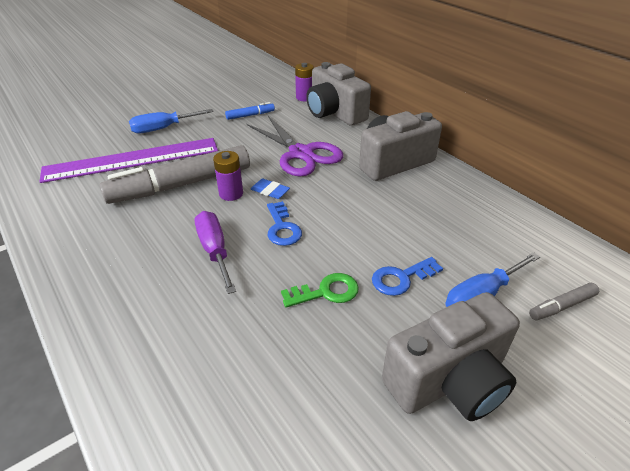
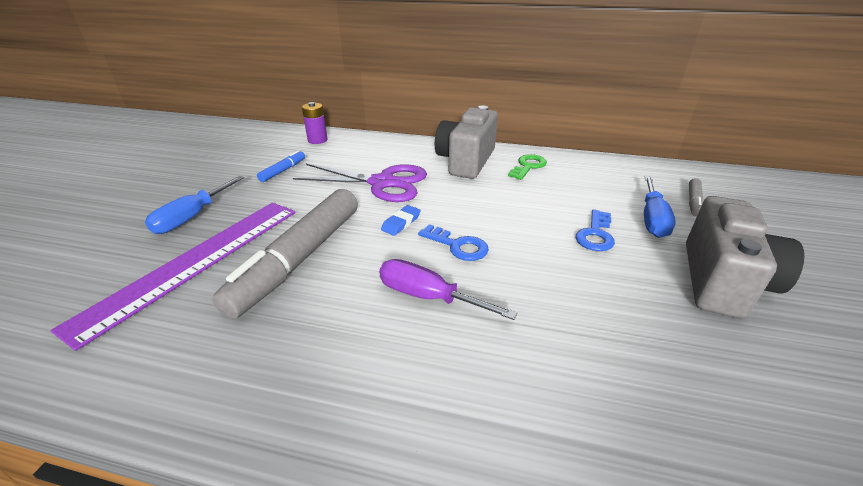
camera: 40 degrees left, 5 degrees down
(231, 194) = (367, 242): purple battery -> none
(270, 191) = (401, 223): blue eraser -> blue eraser turned 45 degrees counterclockwise
(326, 292) = (566, 274): green key -> green key (528, 166)
(334, 113) = (364, 143): grey camera -> none

